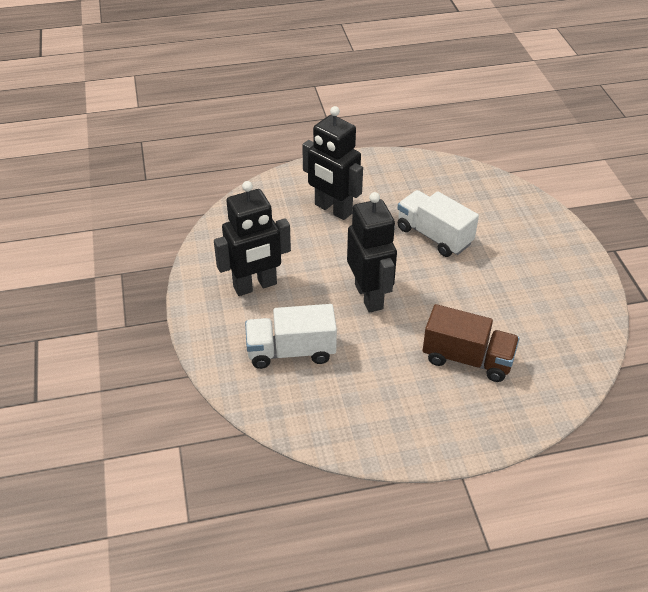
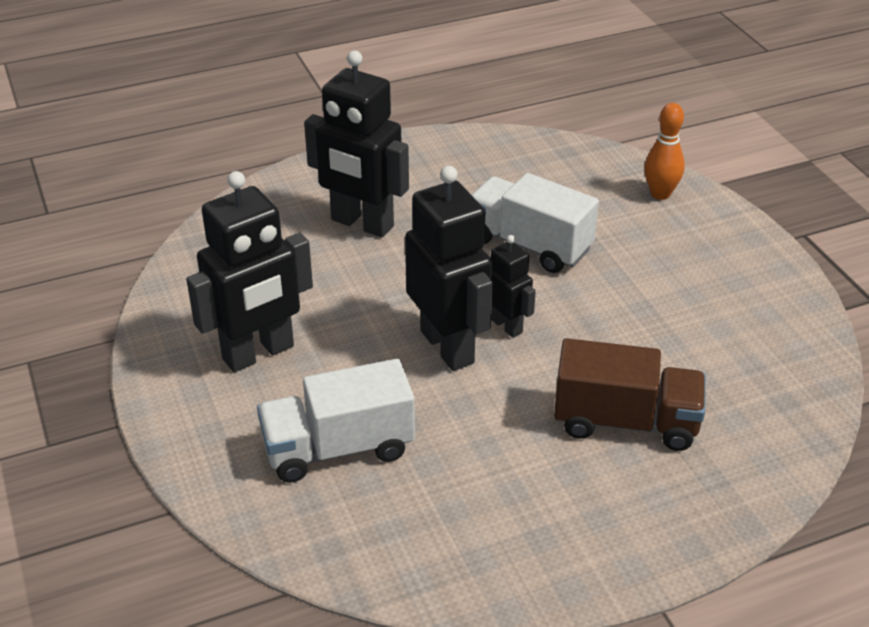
camera: 10 degrees left, 5 degrees down
(408, 287) = (506, 325): none -> black robot
(526, 211) = (660, 194): none -> orange bowling pin

